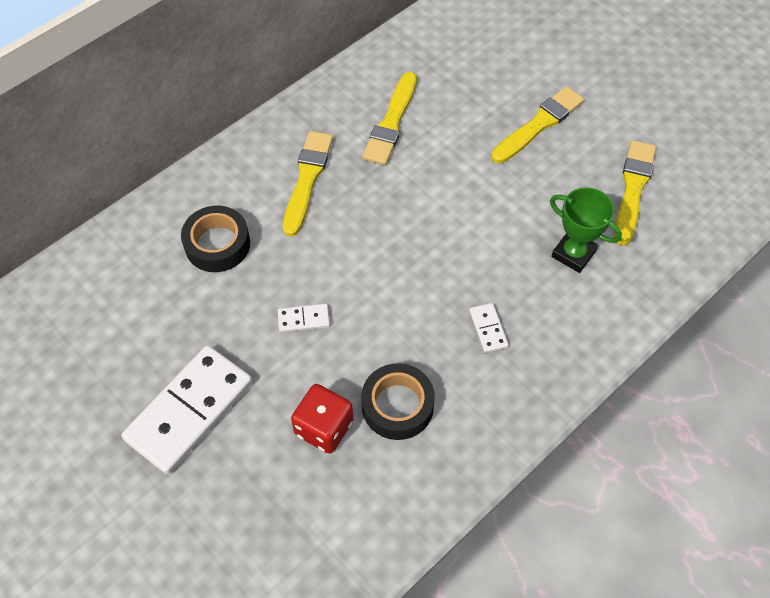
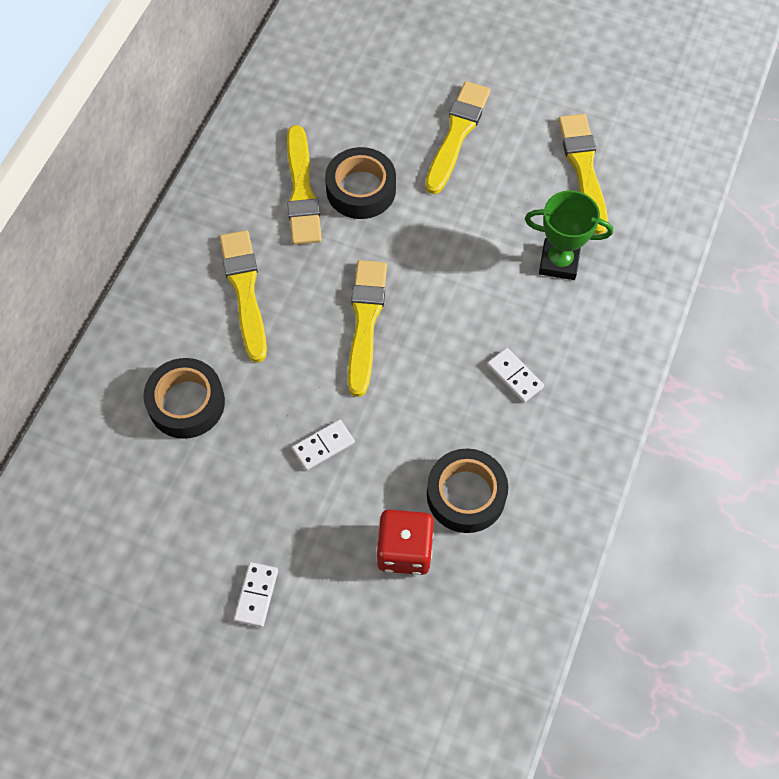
camera: 25 degrees left, 5 degrees up
(189, 411) = (256, 595): white domino -> white domino, size x0.42
(388, 238) = (365, 322): none -> yellow brush
(438, 138) = (361, 189): none -> black tape

